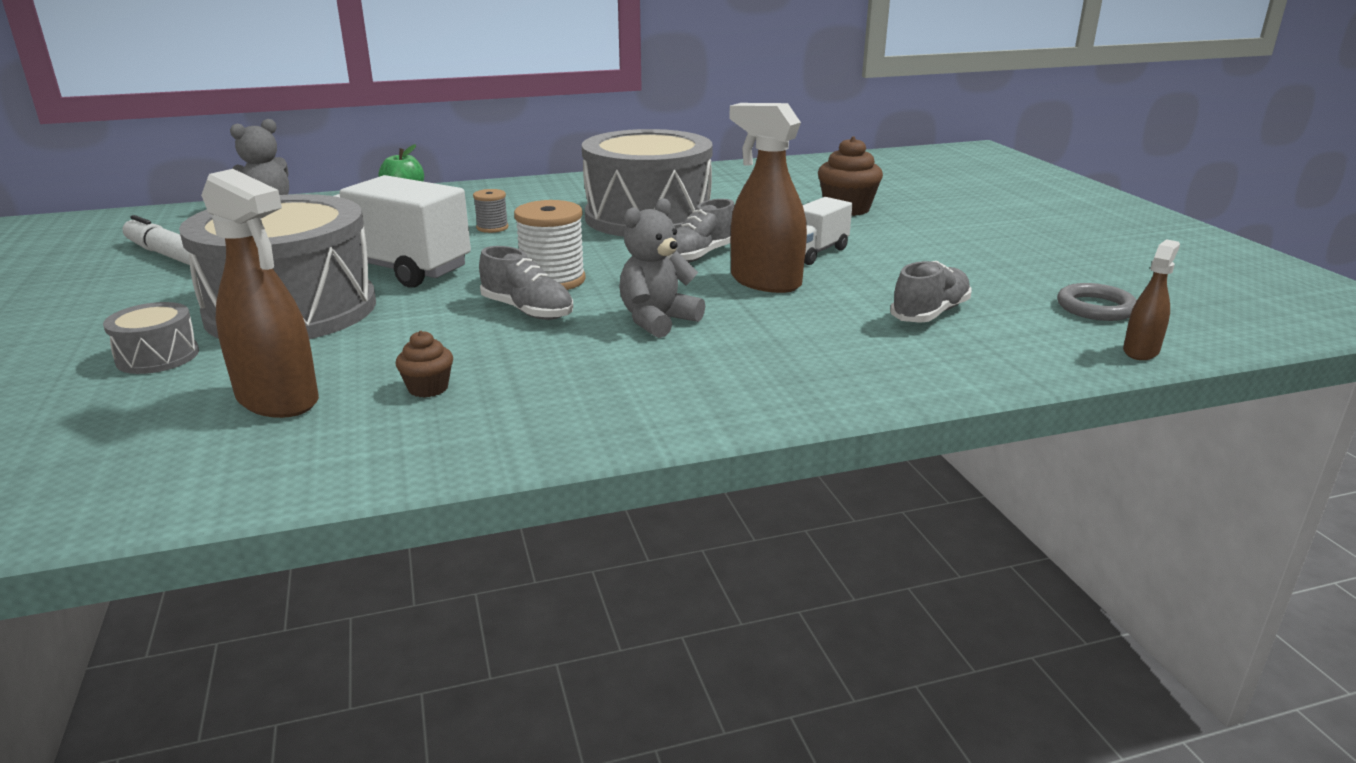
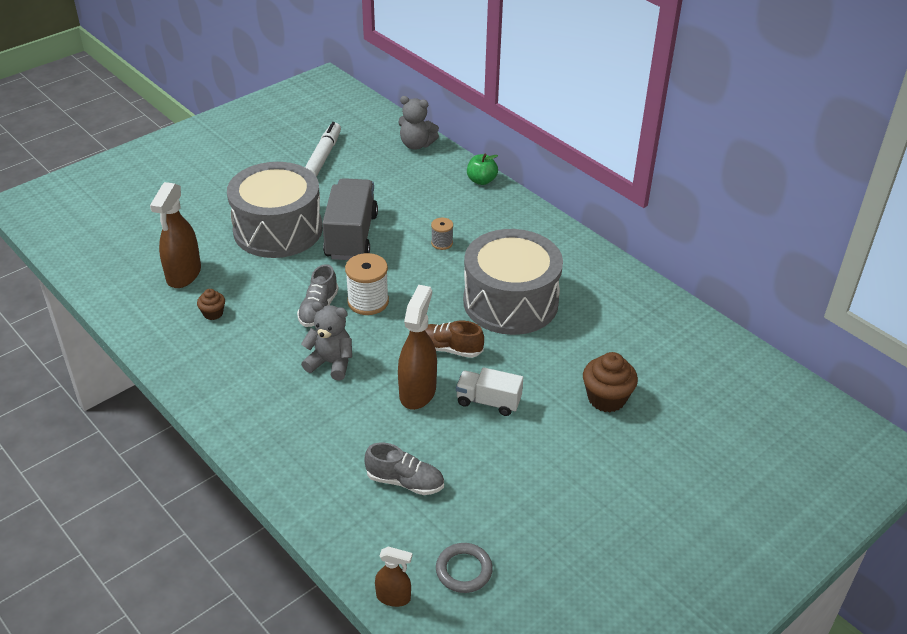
camera: 65 degrees right, 15 degrees up
(158, 356) = (209, 219): grey drum -> none
(394, 268) = (351, 236): white truck -> grey truck
(699, 256) = (447, 349): grey shoe -> brown shoe

